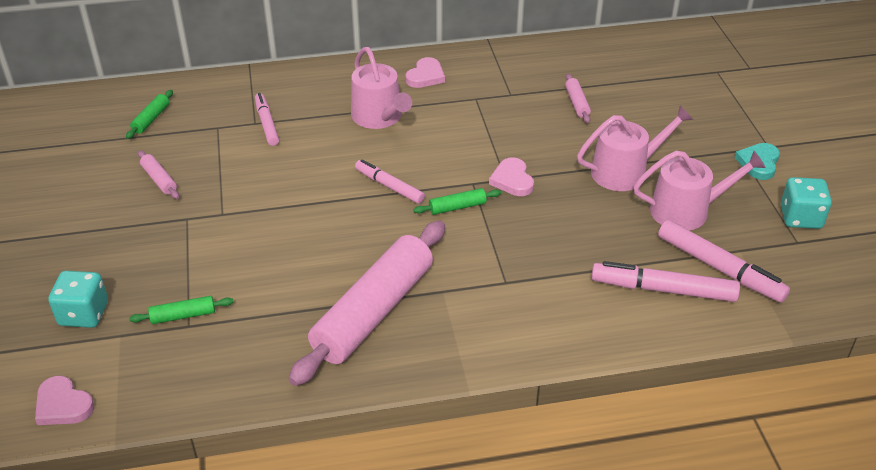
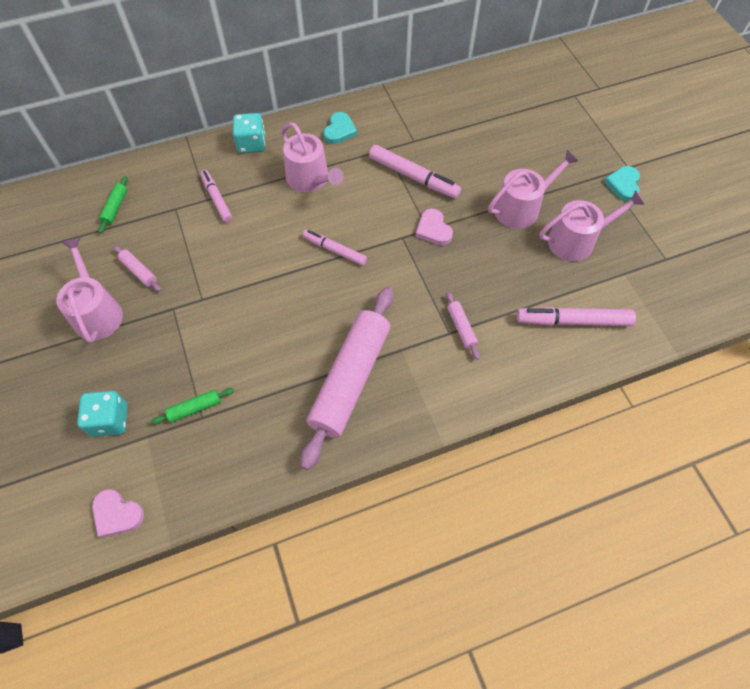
camera: 10 degrees left, 20 degrees up
(101, 211) = (97, 312): none -> pink watering can
(425, 76) = (339, 130): pink heart -> turquoise heart
(457, 207) = (395, 263): green rolling pin -> none
(577, 103) = (469, 143): pink rolling pin -> pink rolling pin (461, 328)
(719, 268) = (612, 293): pink marker -> pink marker (413, 177)
(800, 218) = (664, 235): turquoise dice -> turquoise dice (251, 144)

